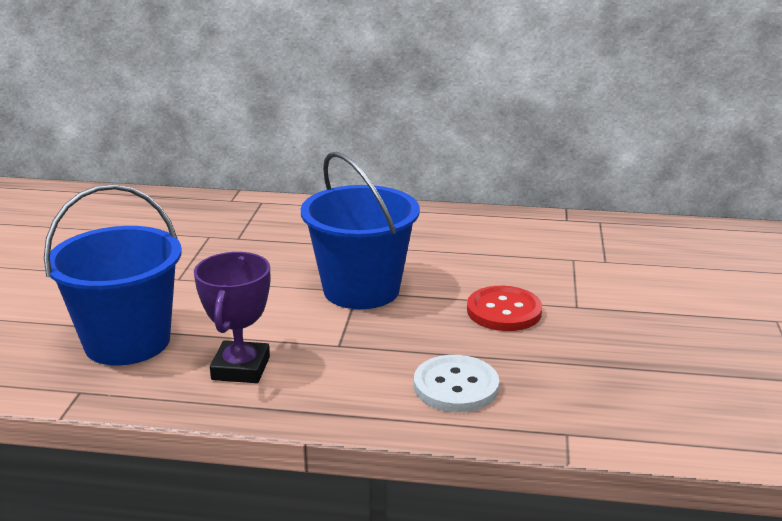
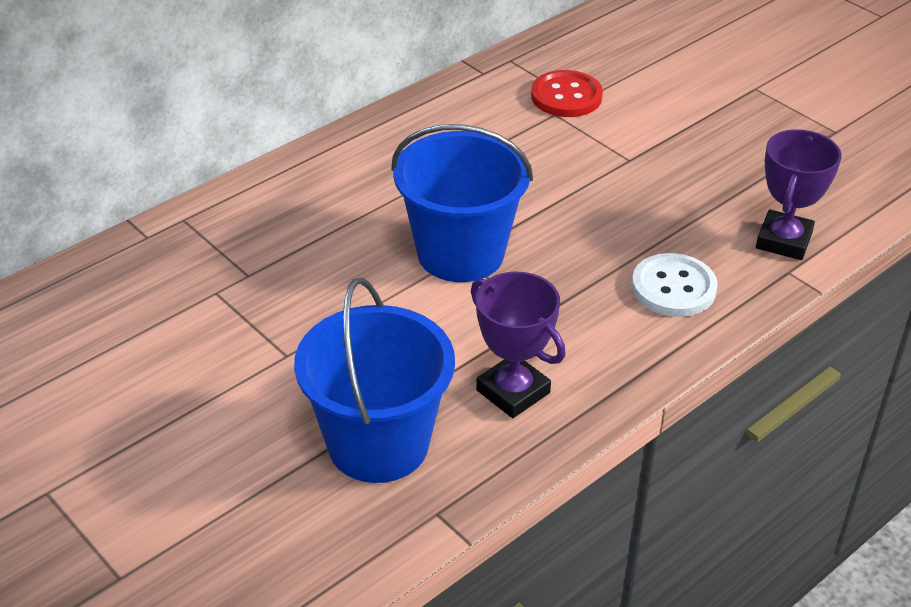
camera: 50 degrees left, 15 degrees up
(504, 311) = (593, 199): red button -> red button (566, 96)
(603, 414) = (783, 240): none -> purple trophy

